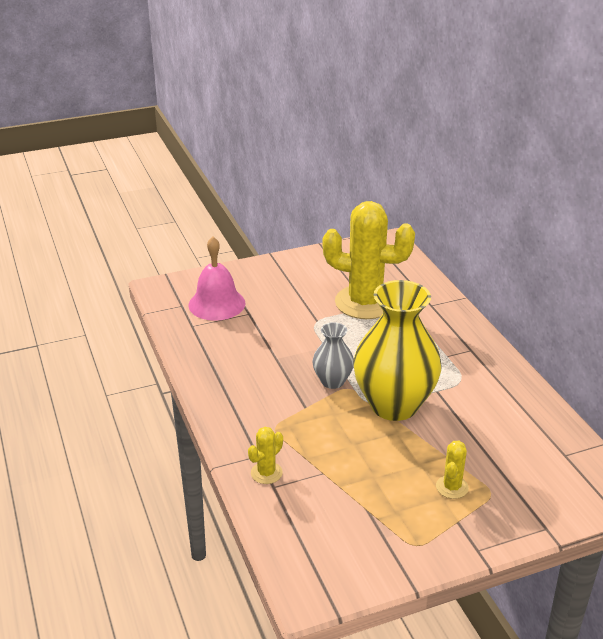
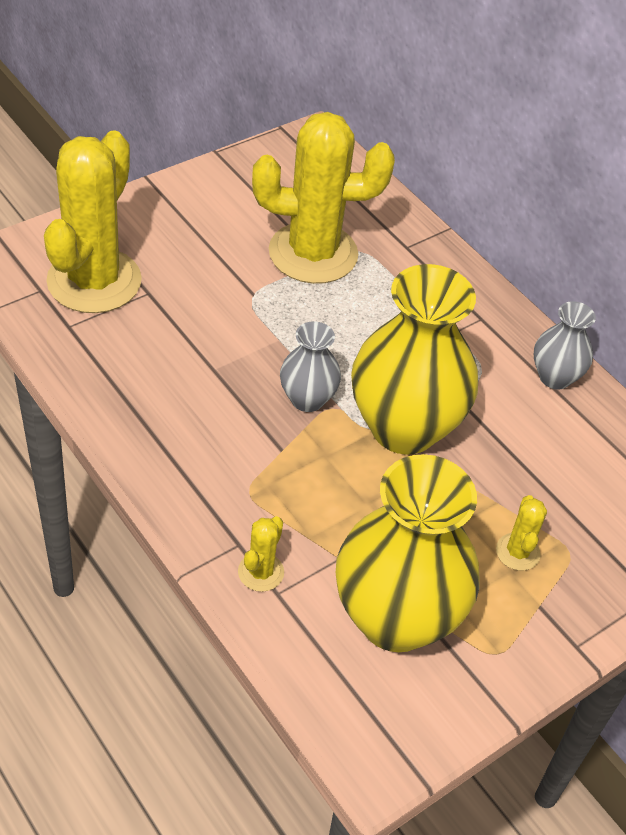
camera: 20 degrees left, 15 degrees up
(217, 304) = (94, 281): pink bell -> yellow cactus
(350, 513) = (396, 618): none -> yellow vase
(514, 389) = (555, 377): none -> grey vase

